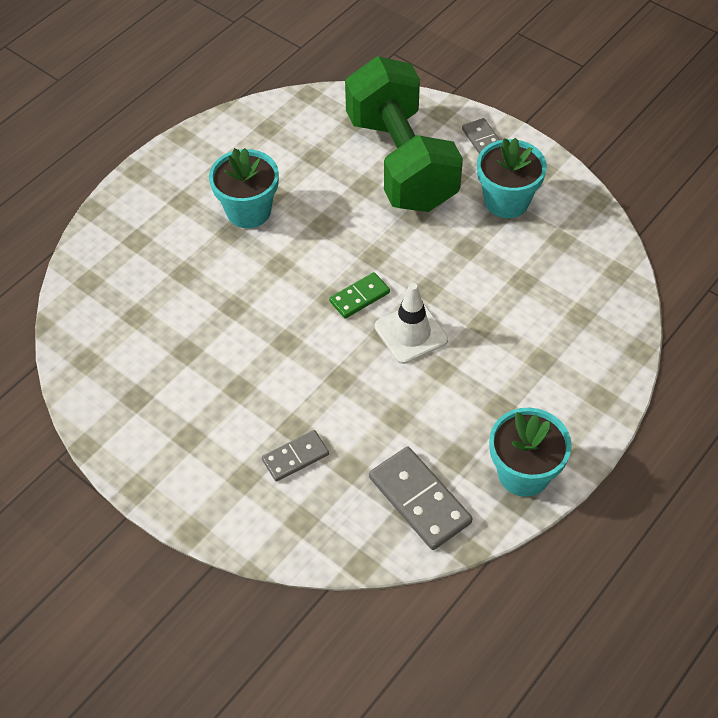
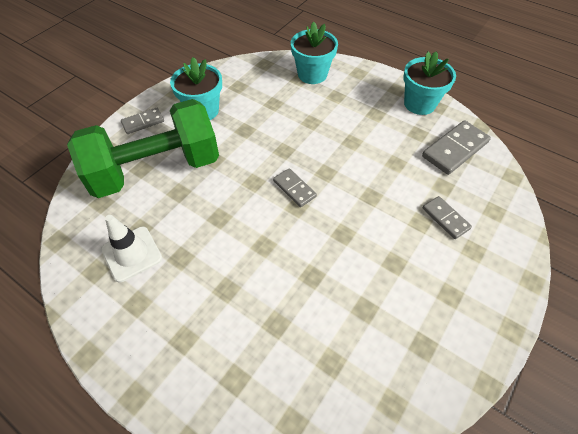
camera: 95 degrees left, 0 degrees up
(248, 211) = (201, 276): turquoise flower pot -> turquoise flower pot (312, 74)
(359, 297) = (294, 189): green domino -> grey domino
(411, 333) = (324, 158): white traffic cone -> white traffic cone (132, 254)

